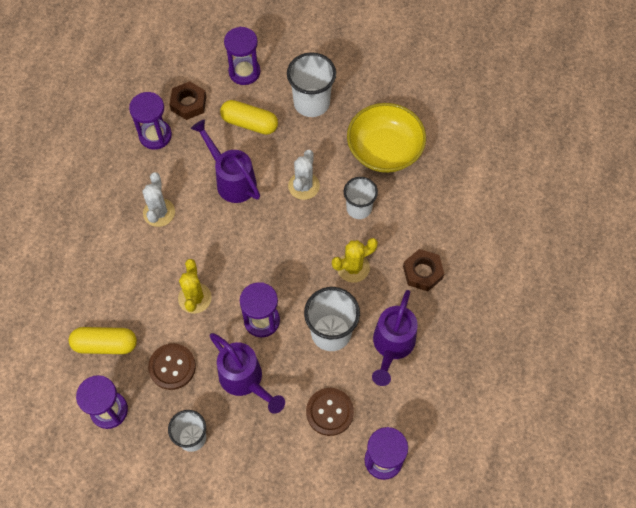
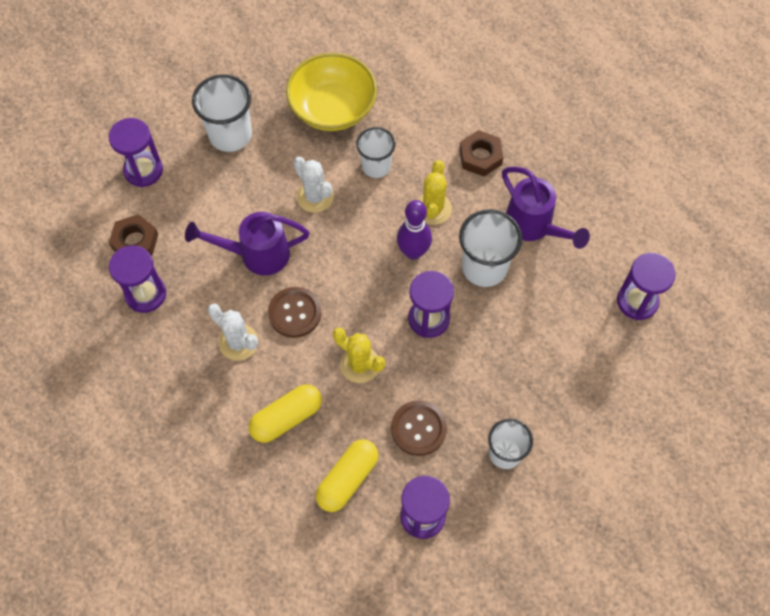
camera: 55 degrees left, 0 degrees up
(245, 380) = (480, 370): purple watering can -> none
(249, 123) = (206, 201): yellow capsule -> yellow capsule (286, 418)
(308, 277) = (413, 252): none -> purple bowling pin
(329, 412) = (562, 317): brown button -> brown button (295, 313)

